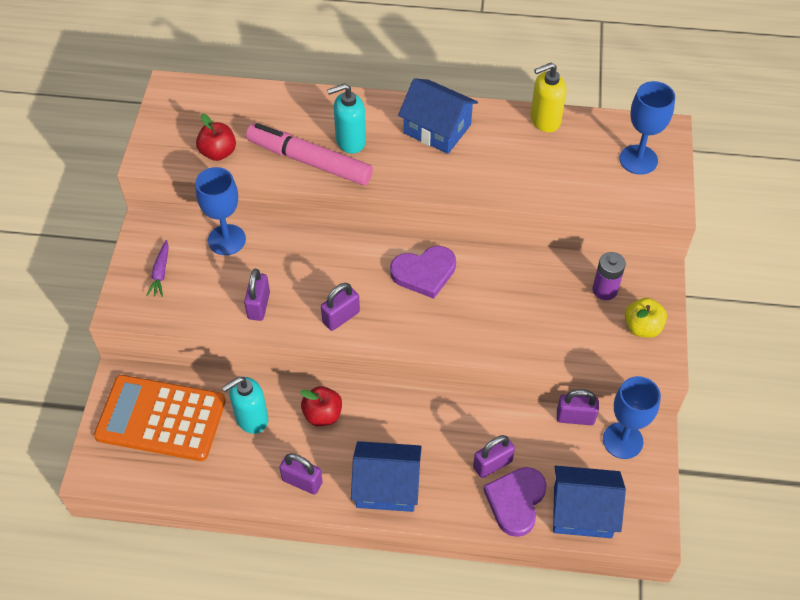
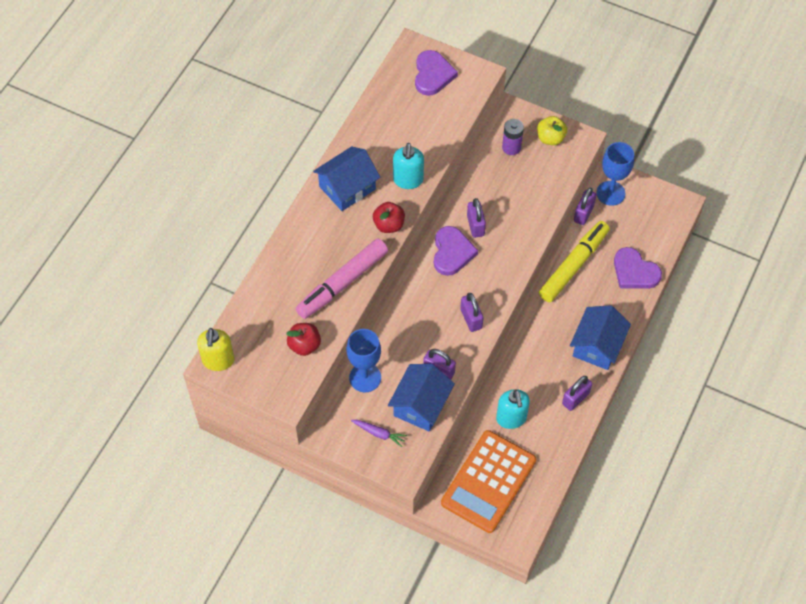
camera: 70 degrees left, 5 degrees up
(322, 415) = (525, 369): red apple -> red apple (389, 225)
(350, 141) = (333, 249): turquoise soap dispenser -> turquoise soap dispenser (408, 180)
(492, 427) = (573, 265): none -> yellow marker
(492, 464) = (602, 276): purple padlock -> purple padlock (475, 225)
(544, 120) = (370, 116): yellow soap dispenser -> yellow soap dispenser (218, 360)
(582, 511) = (654, 236): blue house -> blue house (421, 405)
(638, 160) = (433, 75): blue goblet -> purple heart

